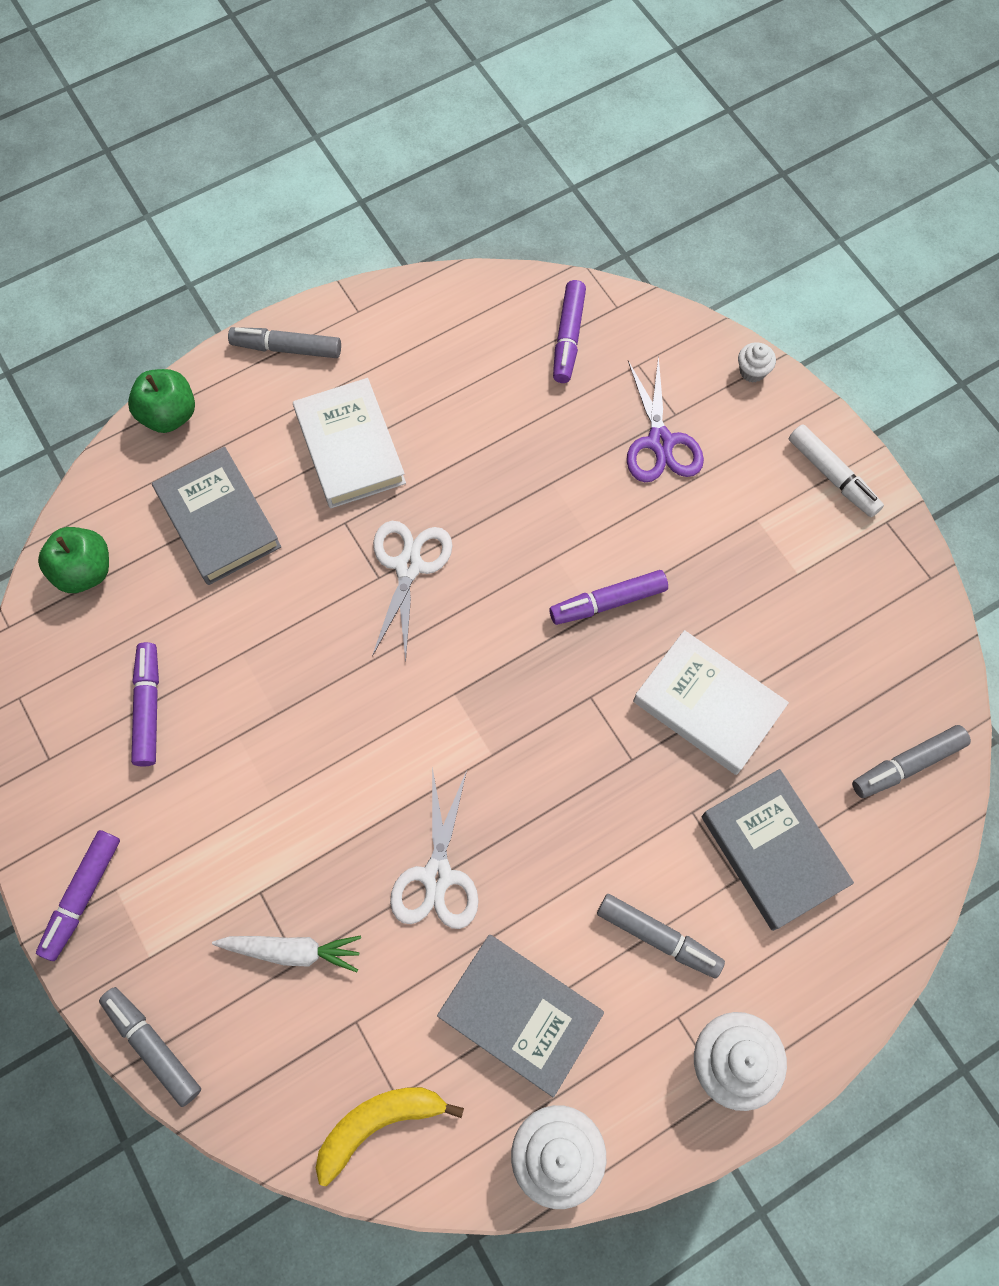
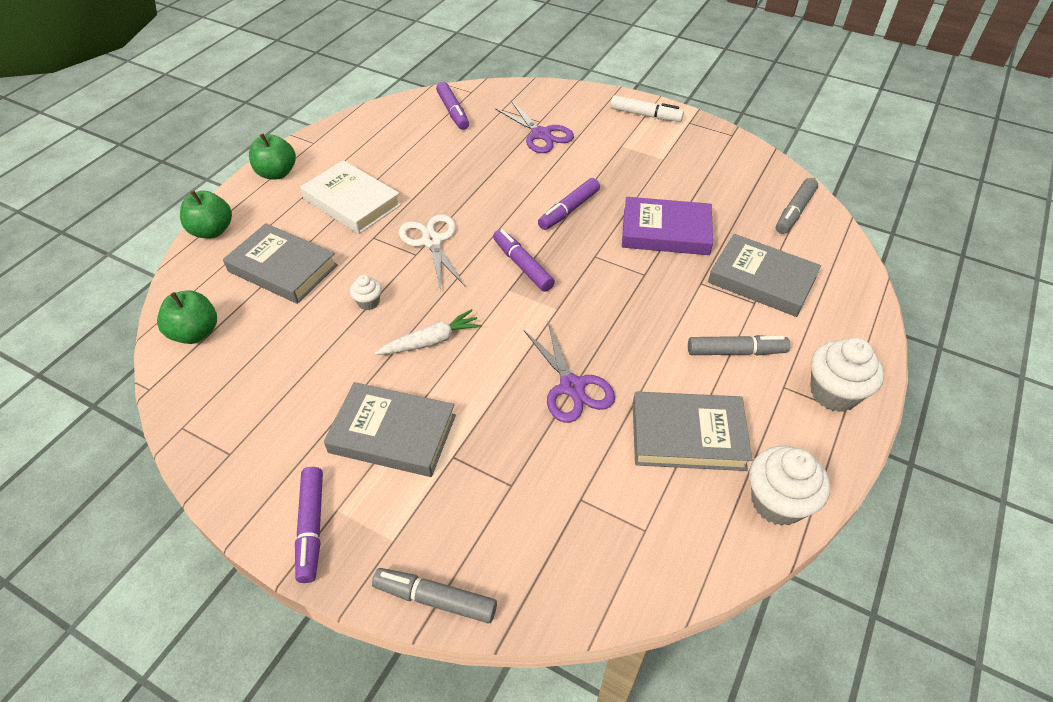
camera: 30 degrees left, 20 degrees down
(148, 707) = (294, 388): purple marker -> purple marker (522, 266)
(215, 827) = (392, 434): none -> grey book
(287, 348) = (277, 173): grey marker -> green apple
(292, 950) = (502, 479): white carrot -> white carrot (431, 341)
(378, 1123) = (645, 553): yellow banana -> none
(437, 876) = (572, 387): white scissors -> purple scissors
(707, 705) = (665, 231): white book -> purple book
(752, 371) = (567, 91): white cupcake -> white cupcake (368, 302)

